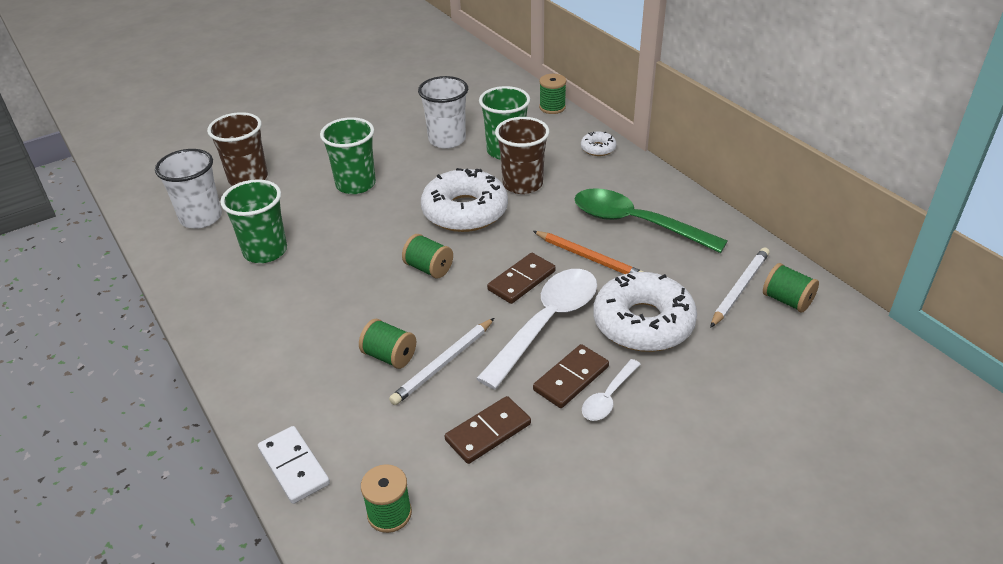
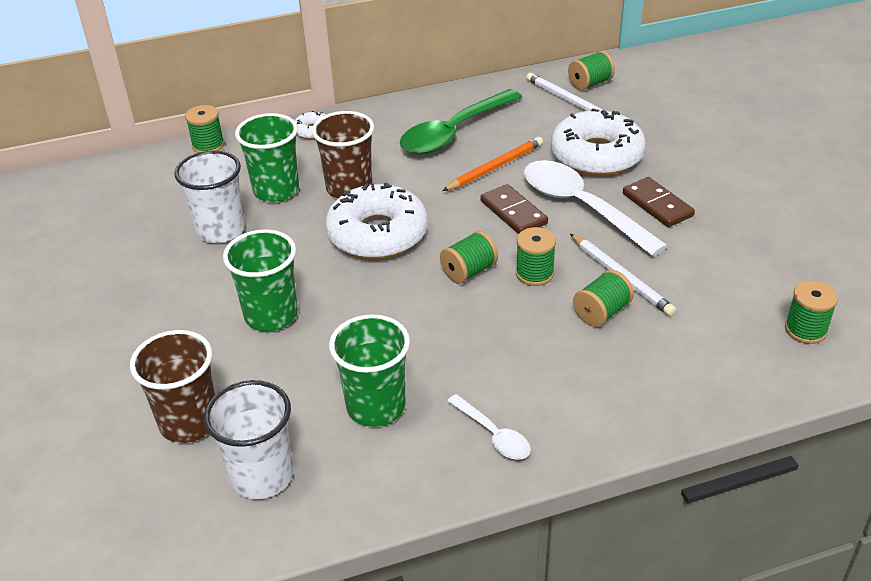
camera: 75 degrees left, 0 degrees up
(294, 467) = (746, 391): white domino -> none
(435, 307) = (534, 274): none -> green spool
(488, 432) = (715, 260): brown domino -> none
(608, 397) = (684, 189): white spoon -> white spoon (493, 435)

